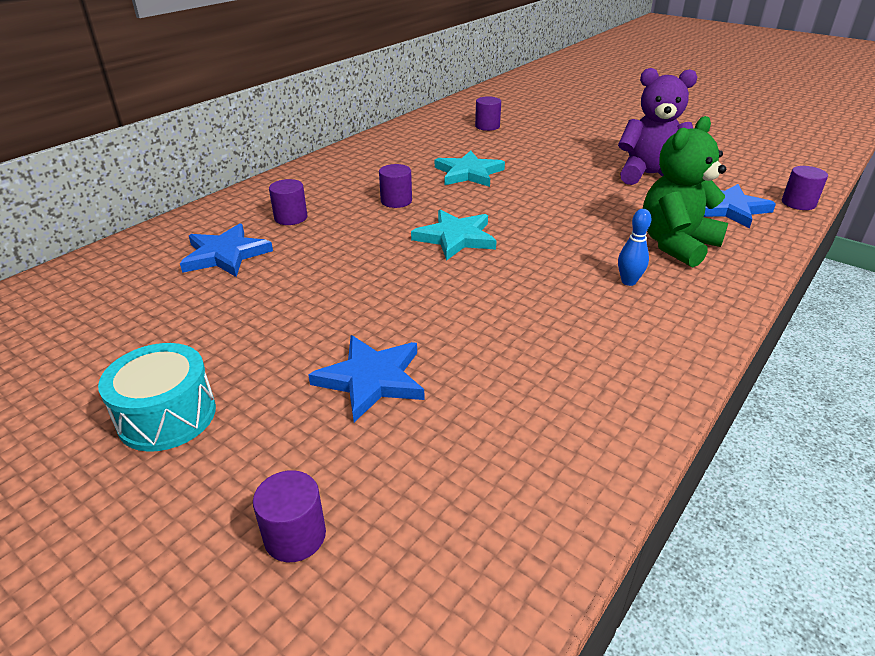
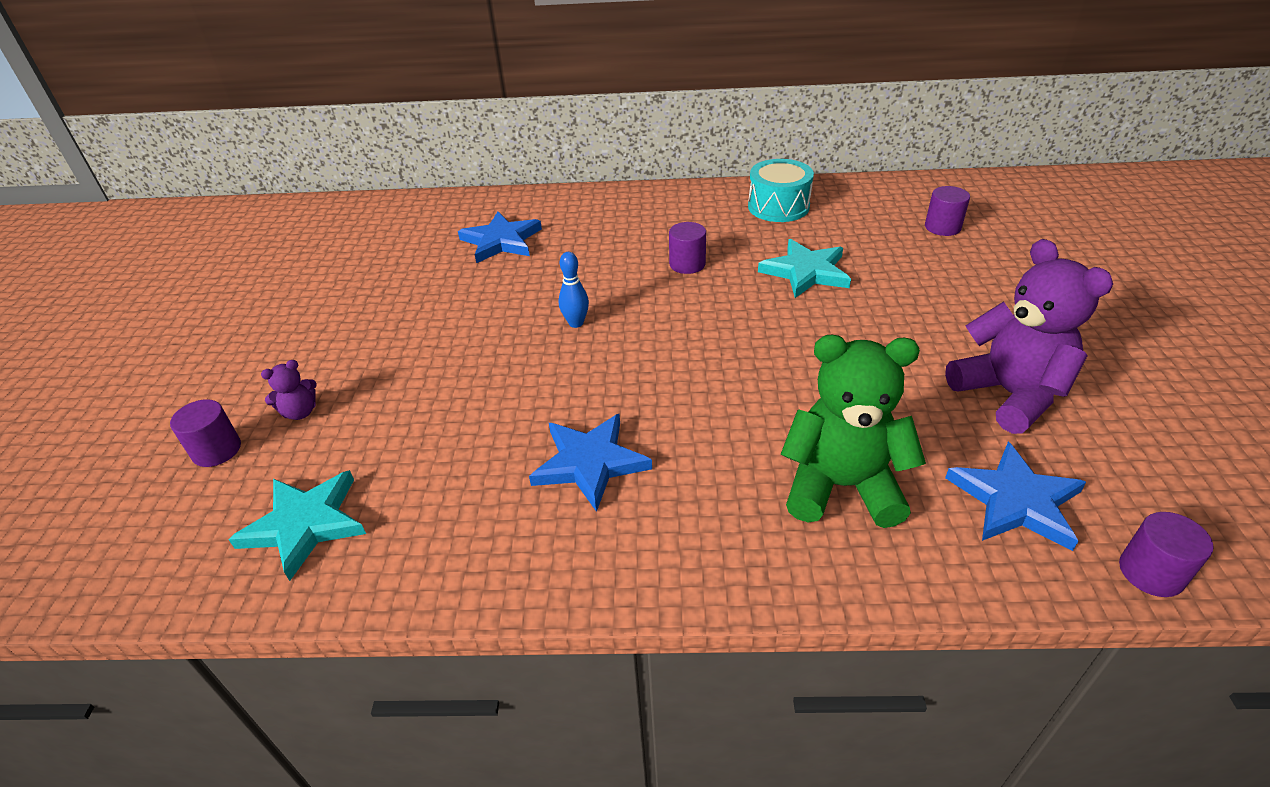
camera: 55 degrees right, 5 degrees up
(167, 416) = (297, 333): turquoise drum -> turquoise drum (778, 206)
(291, 218) = (589, 234): purple cylinder -> none
(311, 451) = (300, 412): none -> purple teddy bear
(371, 379) = (400, 395): blue star -> blue star (590, 463)
(455, 238) = (660, 329): turquoise star -> turquoise star (305, 524)
(628, 281) = (706, 479): blue bowling pin -> blue bowling pin (576, 323)

